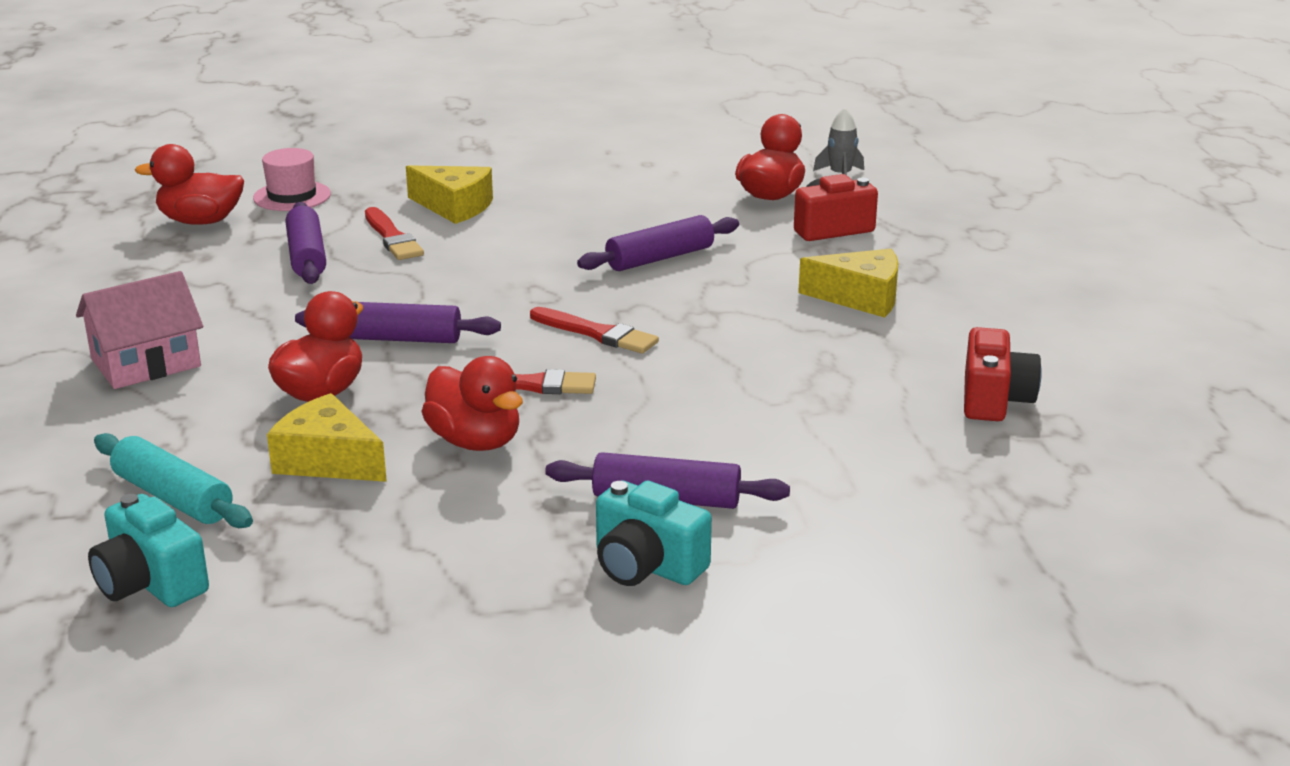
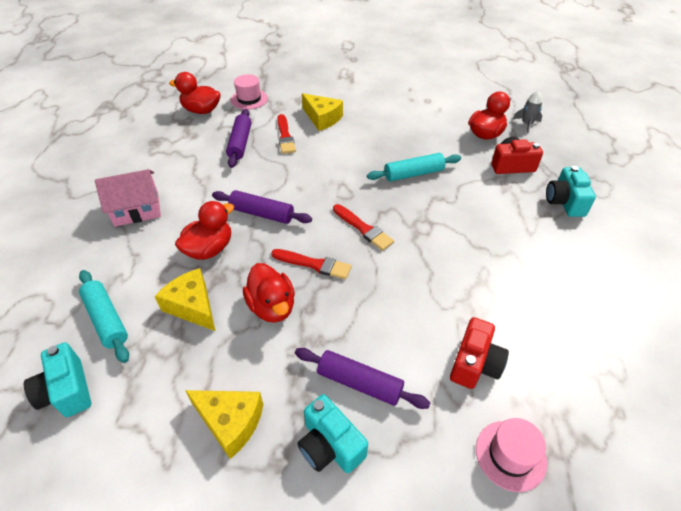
camera: 15 degrees right, 20 degrees up
(660, 258) = (414, 174): purple rolling pin -> turquoise rolling pin
(860, 298) = (515, 225): yellow cheese -> yellow cheese (230, 422)
(931, 531) = (510, 455): none -> pink hat
(934, 261) = (564, 202): none -> turquoise camera
(994, 400) = (576, 333): red camera -> red camera (475, 364)

